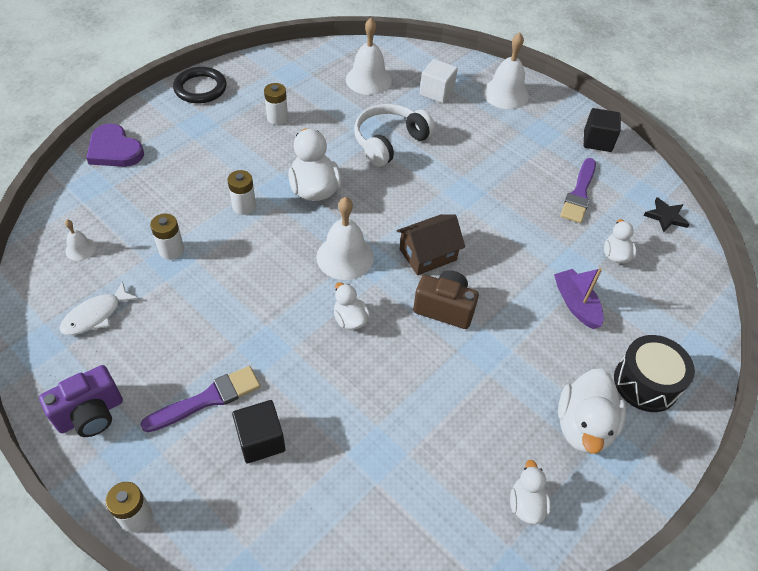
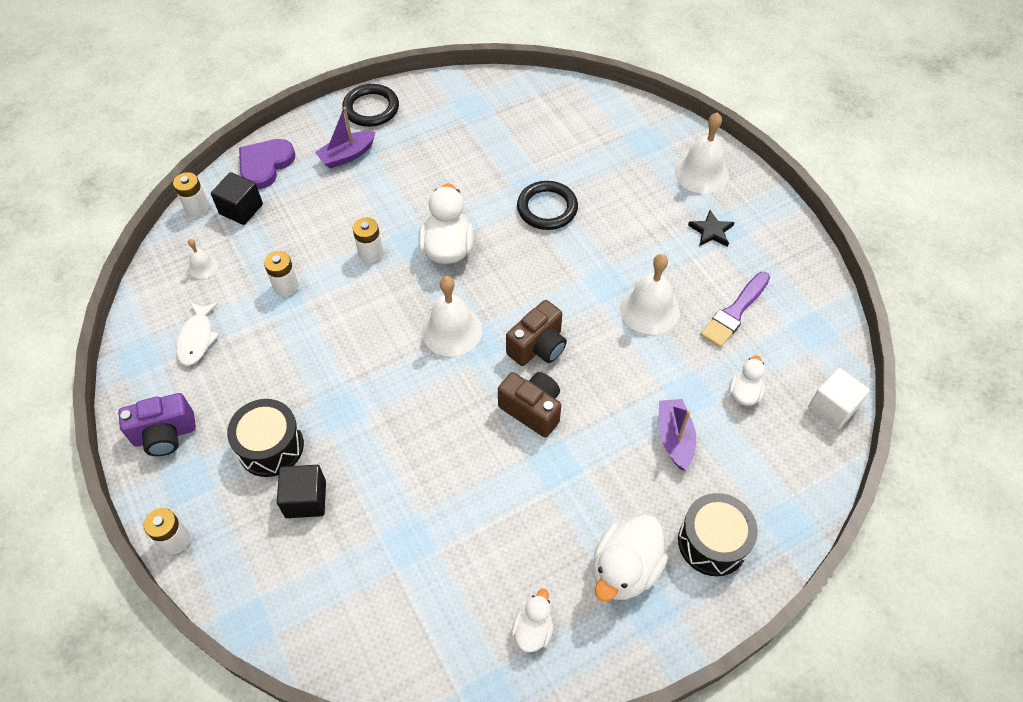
camera: 20 degrees right, 5 degrees up
(96, 315) = (197, 338): white fish -> white fish turned 60 degrees counterclockwise
(114, 150) = (265, 165): purple heart -> purple heart turned 60 degrees clockwise
(191, 129) = (347, 155): none -> purple boat
(207, 399) = (270, 446): purple brush -> black drum
(277, 118) = (438, 158): white battery -> white battery (197, 208)
(350, 319) = (432, 399): white duck -> none
(368, 80) = (552, 128): white bell -> white bell (649, 309)
(389, 142) = (547, 208): white headphones -> black ring
(428, 254) = (538, 347): brown house -> brown camera
(436, 92) = (623, 157): white cube -> white cube (832, 407)
(597, 141) = (785, 252): black cube -> black cube (241, 209)
(666, 216) = (824, 361): black star -> black star (711, 231)

